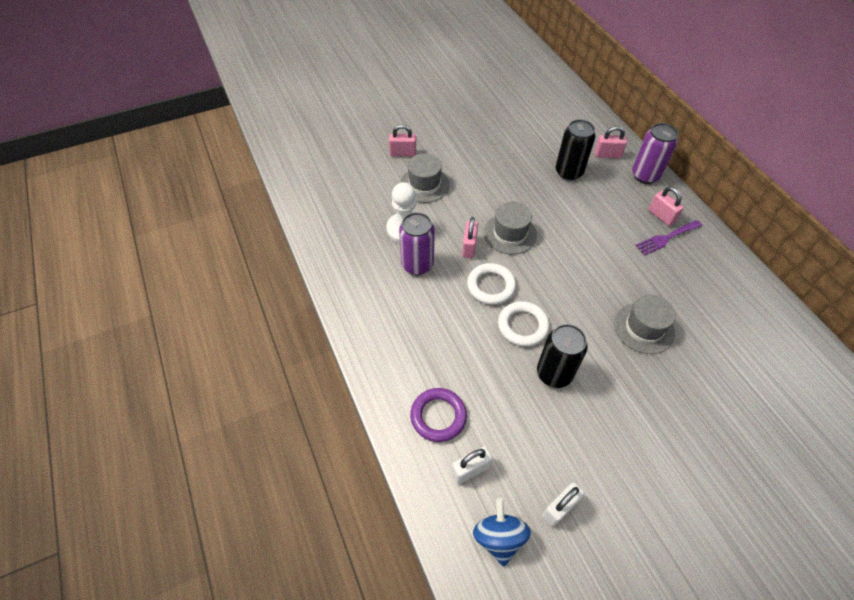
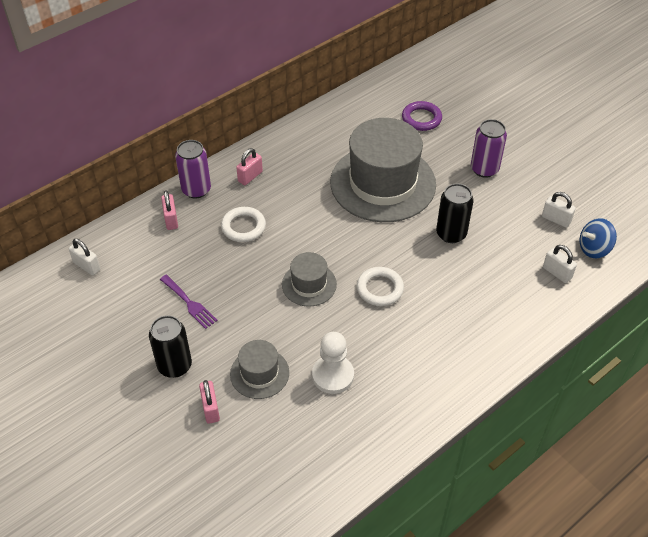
camera: 105 degrees left, 5 degrees down
(417, 264) = (376, 353): purple can -> purple can (484, 169)
(438, 416) = (525, 301): purple ring -> purple ring (421, 118)
(469, 247) = (338, 314): pink padlock -> none
(522, 326) = (414, 260): white ring -> white ring (243, 227)
(561, 103) = (87, 266): none -> white padlock
(569, 172) = (205, 248): black can -> black can (175, 366)
(644, 328) = (383, 183): grey hat -> grey hat, size x2.12
(666, 238) = (277, 173): purple fork -> purple fork (189, 303)

